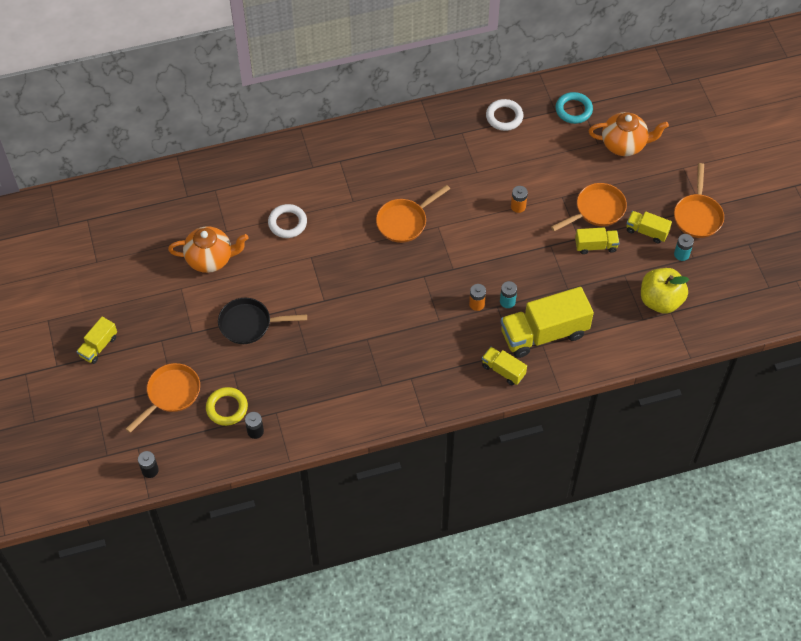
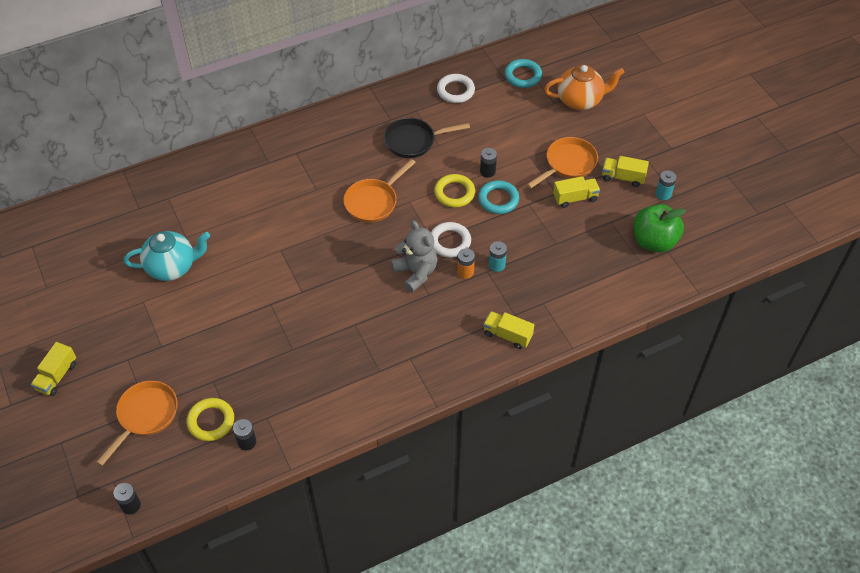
camera: 10 degrees left, 5 degrees down
(211, 259) = (172, 267): orange teapot -> turquoise teapot
(249, 324) = (223, 328): black pan -> black pan (413, 141)
(287, 223) = (250, 220): white ring -> white ring (450, 242)
(431, 298) = (416, 273): none -> grey teddy bear
(482, 224) = (454, 193): none -> yellow ring
(518, 206) = (487, 171): orange battery -> black battery
(522, 237) = (498, 199): none -> turquoise ring
(544, 333) = (542, 291): yellow truck -> none
(660, 300) = (654, 241): yellow apple -> green apple
(697, 216) = (669, 156): orange pan -> none

